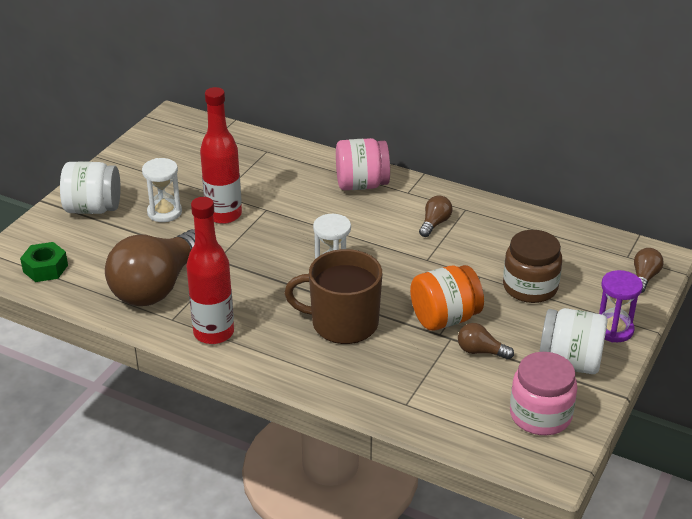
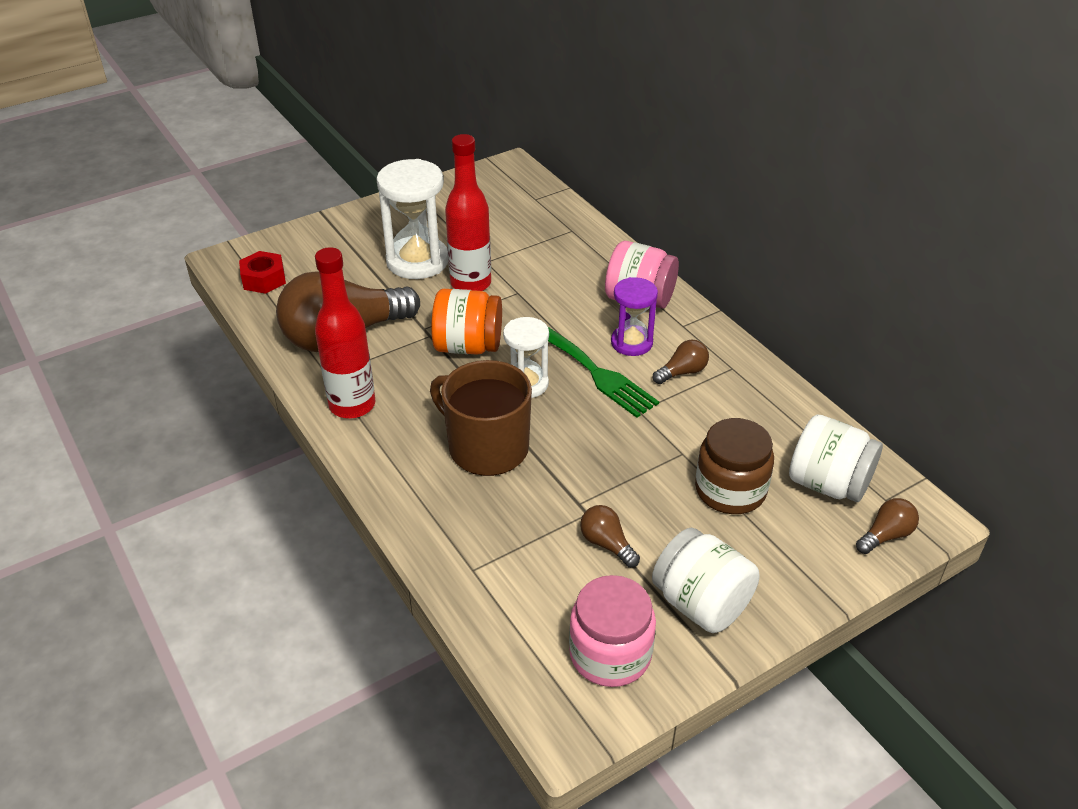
camera: 30 degrees right, 5 degrees up
(45, 268) = (264, 279): green nut -> red nut
(93, 208) = (357, 235): white jar -> white jar (828, 484)
(164, 212) = (417, 261): white hourglass -> white hourglass, size x1.63
(376, 245) = (597, 373): none -> green fork
(445, 318) = (600, 487): orange jar -> orange jar (468, 346)
(613, 329) = (790, 586): purple hourglass -> purple hourglass (631, 343)

